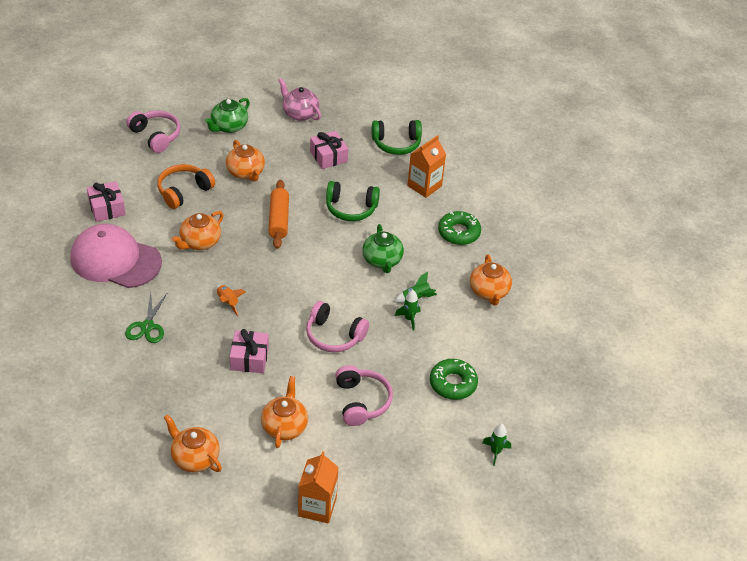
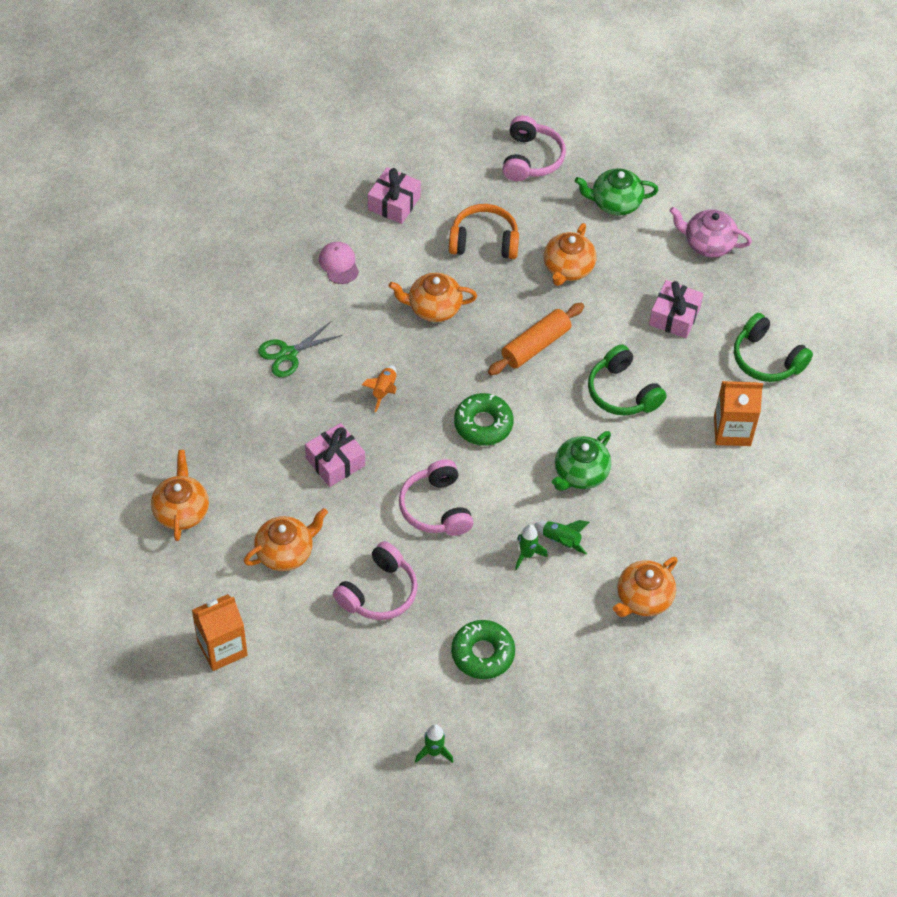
camera: 50 degrees right, 10 degrees up
(115, 260) = (339, 264): pink cap -> pink cap, size x0.43
(300, 113) = (708, 244): pink teapot -> pink teapot turned 75 degrees counterclockwise
(459, 232) = (698, 511): green donut -> green donut (483, 424)

